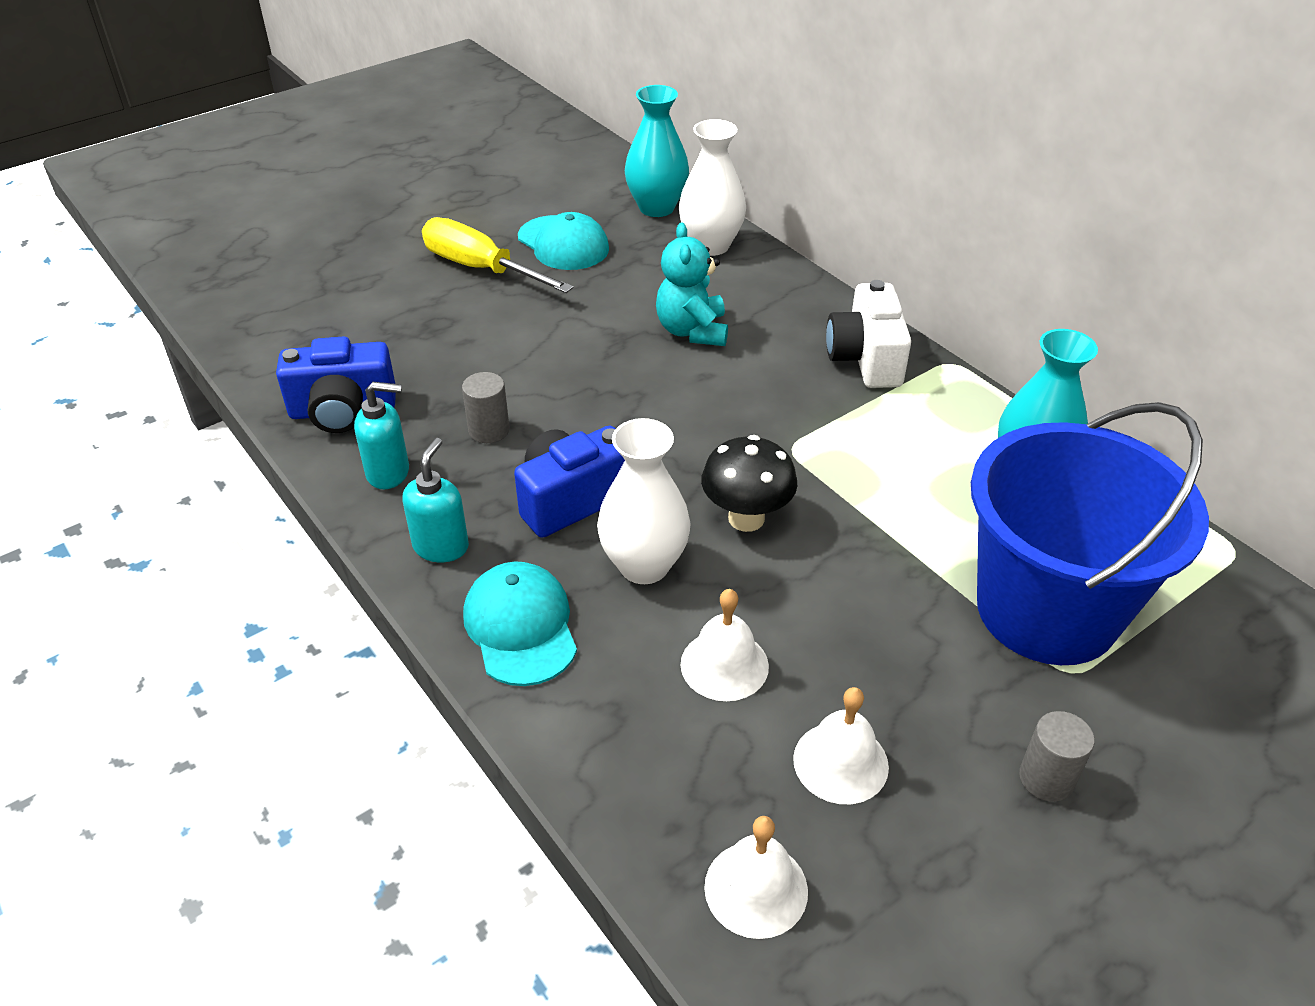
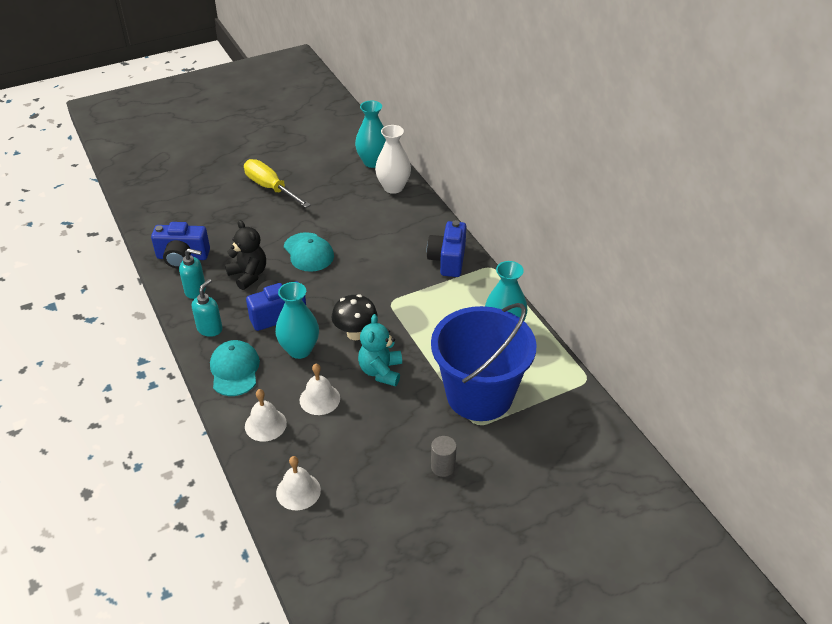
camera: 10 degrees right, 0 degrees up
(489, 430) = (248, 275): grey cylinder -> black teddy bear
(563, 243) = (317, 178): turquoise cap -> turquoise cap (308, 252)
(644, 565) = (299, 350): white vase -> turquoise vase
(692, 331) = (365, 234): turquoise teddy bear -> turquoise teddy bear (381, 371)
(840, 762) = (354, 447): white bell -> white bell (265, 424)
(865, 359) = (448, 260): white camera -> blue camera

